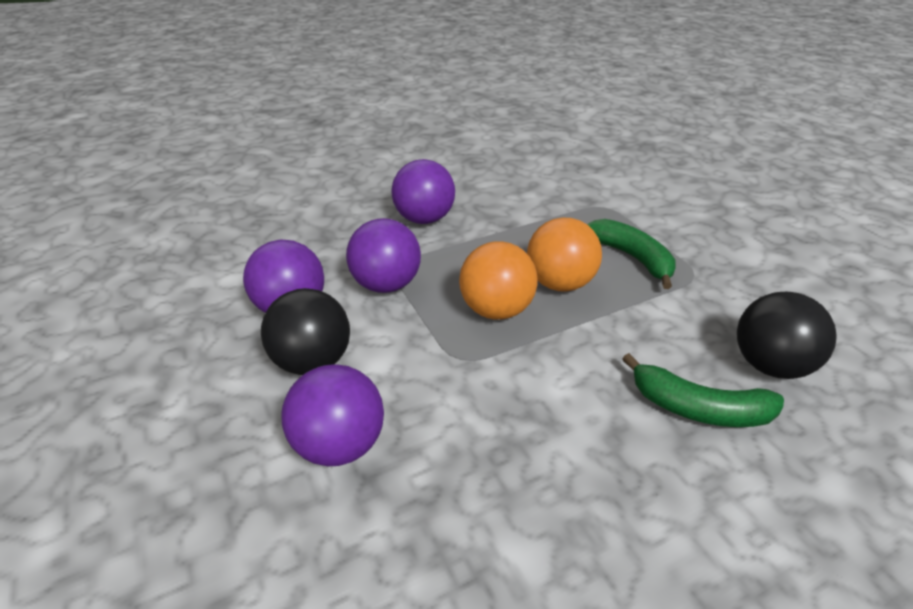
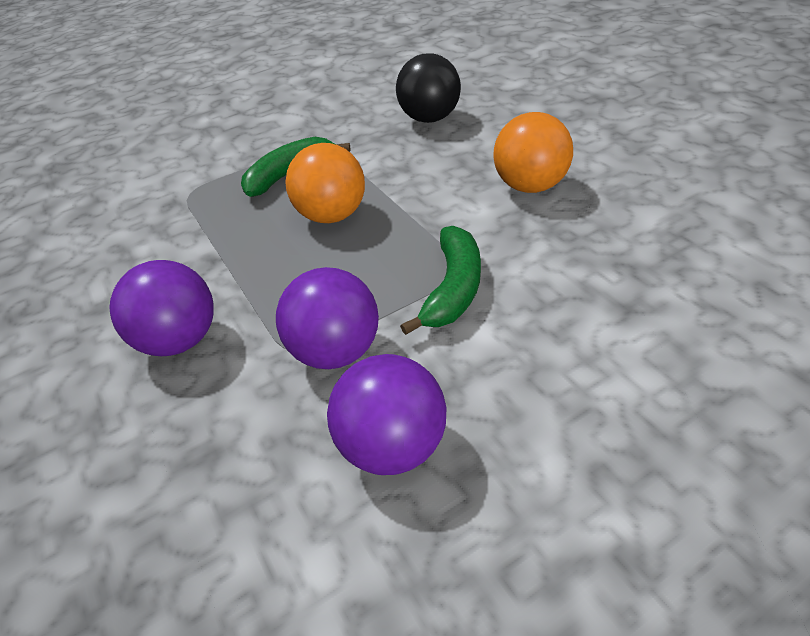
camera: 90 degrees left, 5 degrees up
(312, 361) = (493, 390): black ball -> none
(339, 445) = (602, 335): purple ball -> none
(496, 310) = (379, 253): orange ball -> orange ball (530, 186)
(698, 408) = (483, 146): green banana -> green banana (453, 289)

